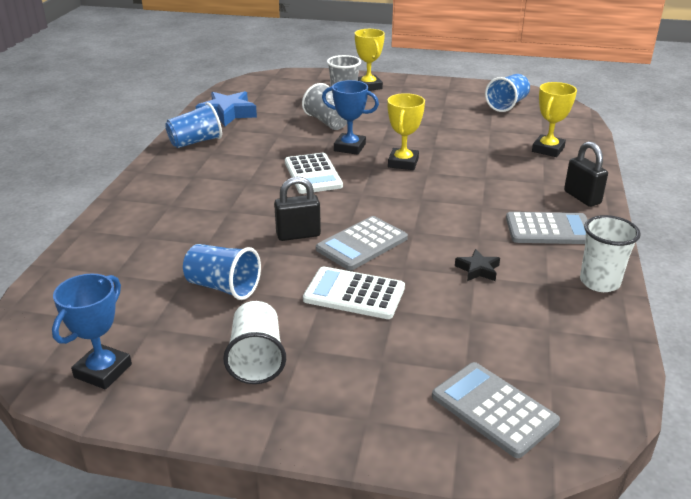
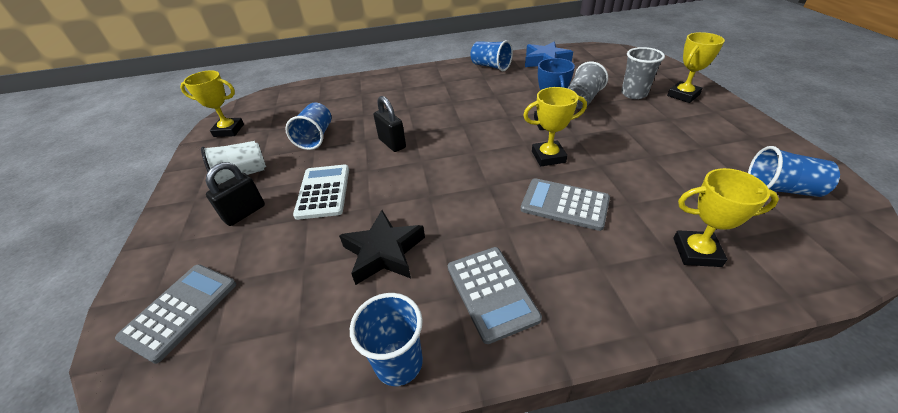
camera: 70 degrees right, 10 degrees up
(103, 371) = (229, 130): blue trophy -> yellow trophy
(313, 174) = (486, 121): white calculator -> none
(362, 244) = (394, 175): grey calculator -> grey calculator (564, 204)
(478, 270) = (384, 252): black star -> black star, size x1.89
(582, 197) = (594, 311): black padlock -> black padlock (244, 213)
(599, 282) = (399, 363): white cup -> blue cup

